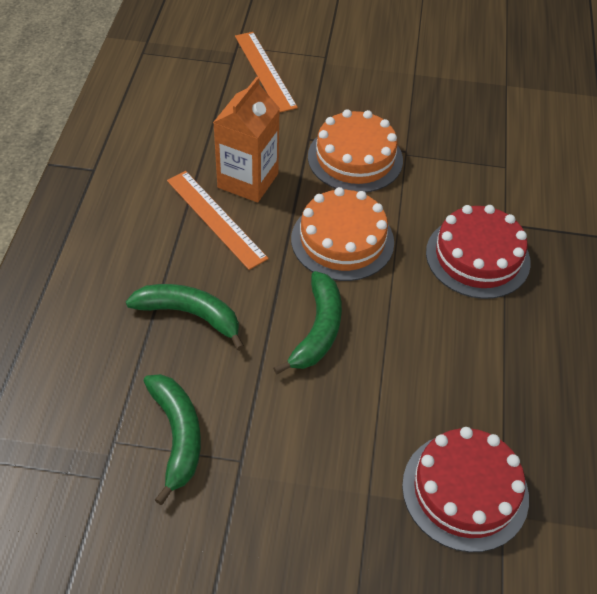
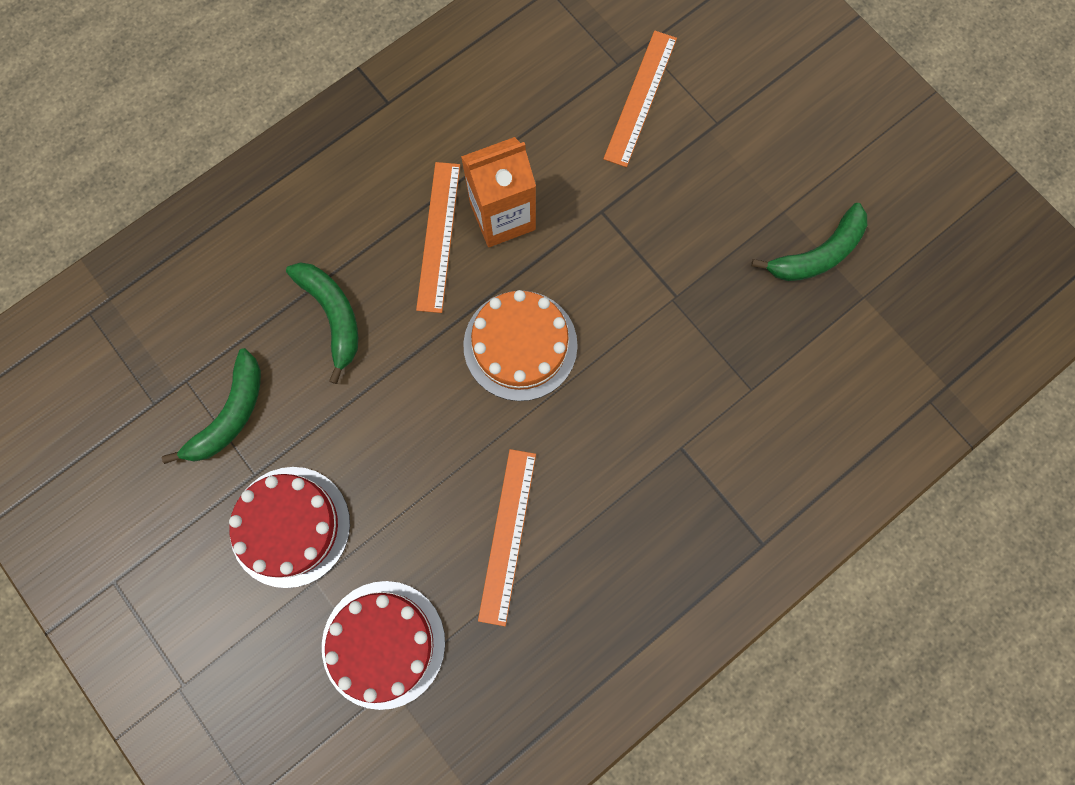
camera: 45 degrees right, 25 degrees up
(318, 330) = (415, 414): green banana -> green banana (817, 254)
(355, 158) = (620, 267): orange cake -> none
(464, 352) = (507, 535): none -> orange ruler
(477, 257) = (617, 459): red cake -> red cake (290, 526)

